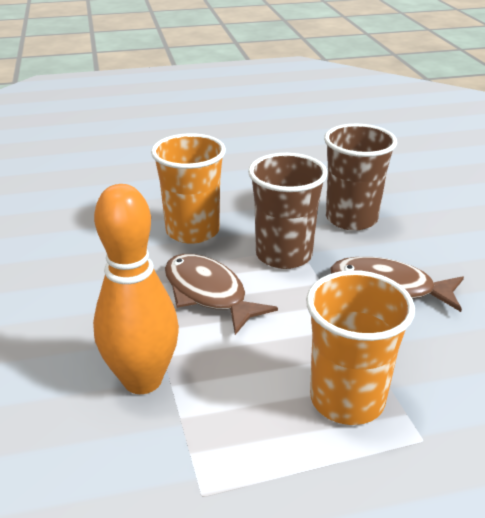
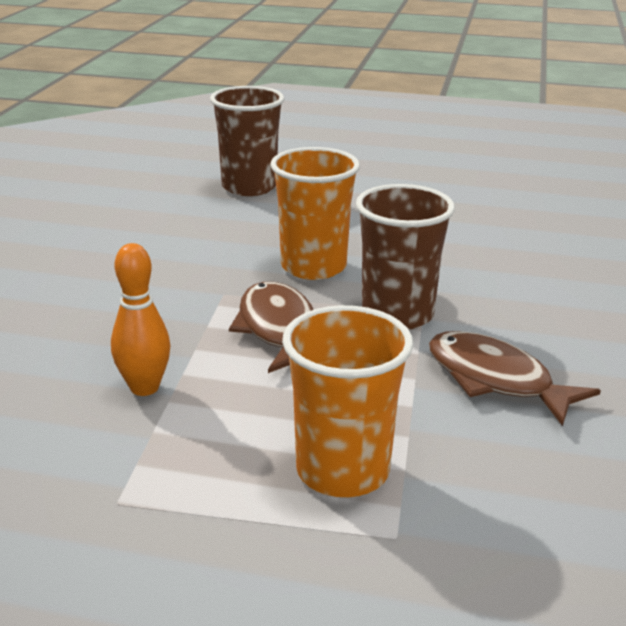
camera: 25 degrees right, 5 degrees down
(142, 380) = (144, 388): orange bowling pin -> orange bowling pin, size x0.63
(351, 219) = (516, 297): brown cup -> brown cup (249, 187)

